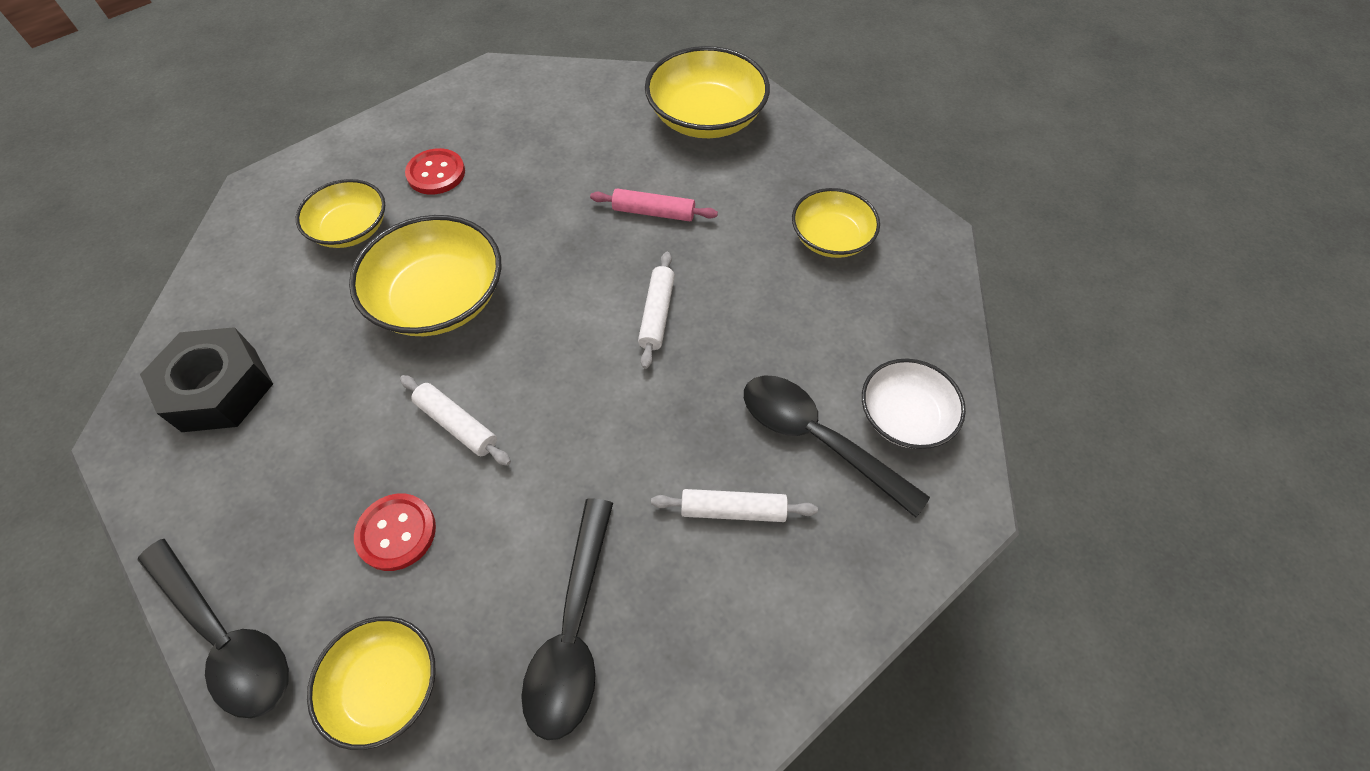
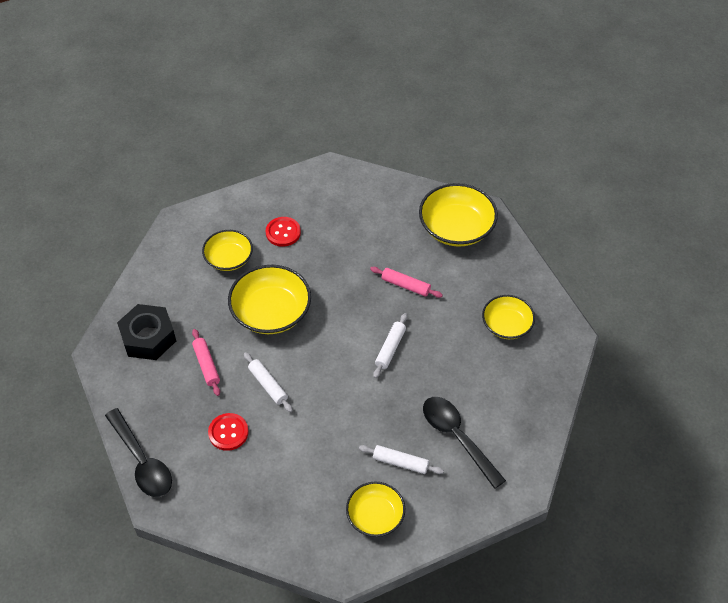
camera: 15 degrees right, 5 degrees down
(336, 414) = (206, 365): none -> pink rolling pin
(385, 685) = (212, 500): yellow bowl -> yellow bowl (375, 516)
(574, 630) = (305, 499): black spoon -> none
(905, 416) = (510, 437): white bowl -> none

